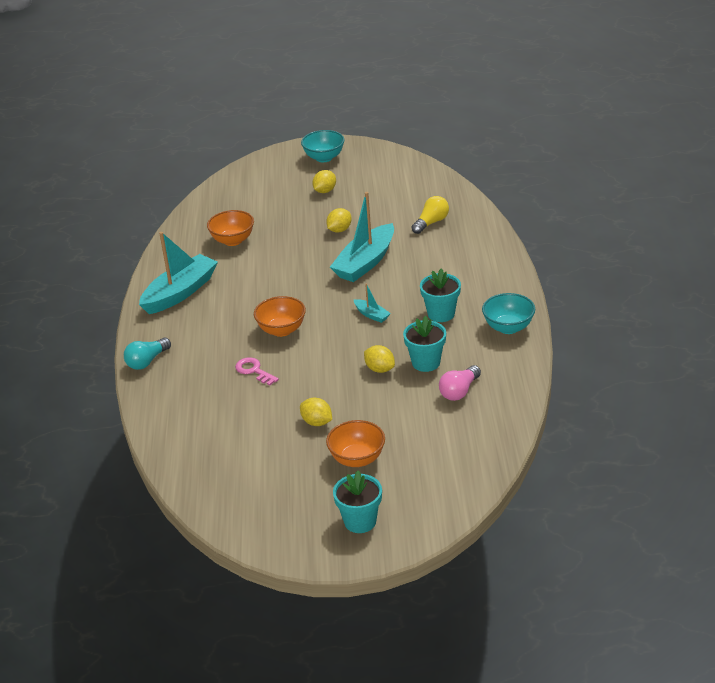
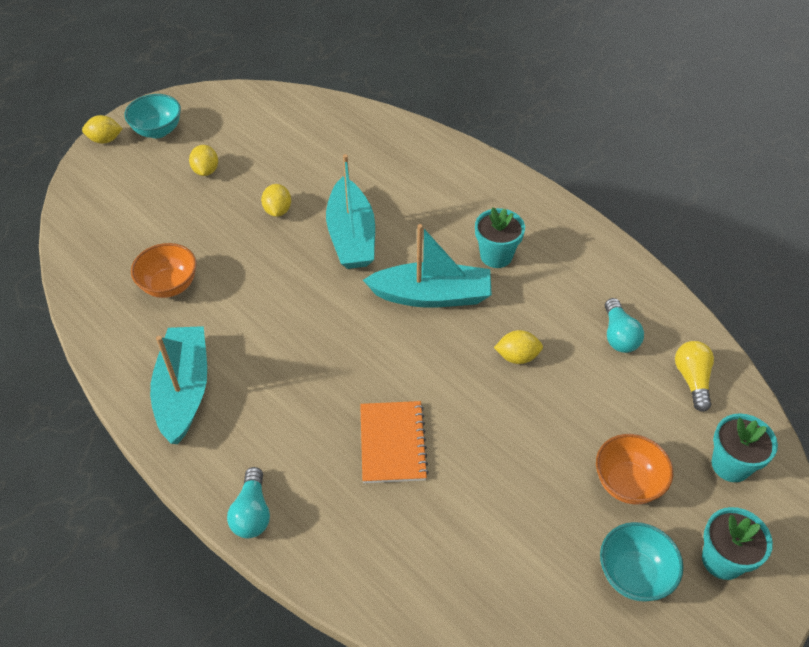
camera: 45 degrees left, 15 degrees up
(254, 371) = (392, 443): pink key -> orange notebook
(281, 330) = (361, 370): orange bowl -> none
(317, 422) = (535, 465): yellow lemon -> yellow lemon (105, 140)
(372, 315) = (432, 295): turquoise boat -> turquoise boat, size x2.23
(426, 363) = (550, 321): turquoise flower pot -> turquoise flower pot (730, 465)
(431, 223) = (362, 155): yellow light bulb -> yellow light bulb (692, 380)
(459, 391) = (618, 335): pink light bulb -> turquoise light bulb
(508, 327) = (573, 236): turquoise bowl -> turquoise bowl (633, 574)

